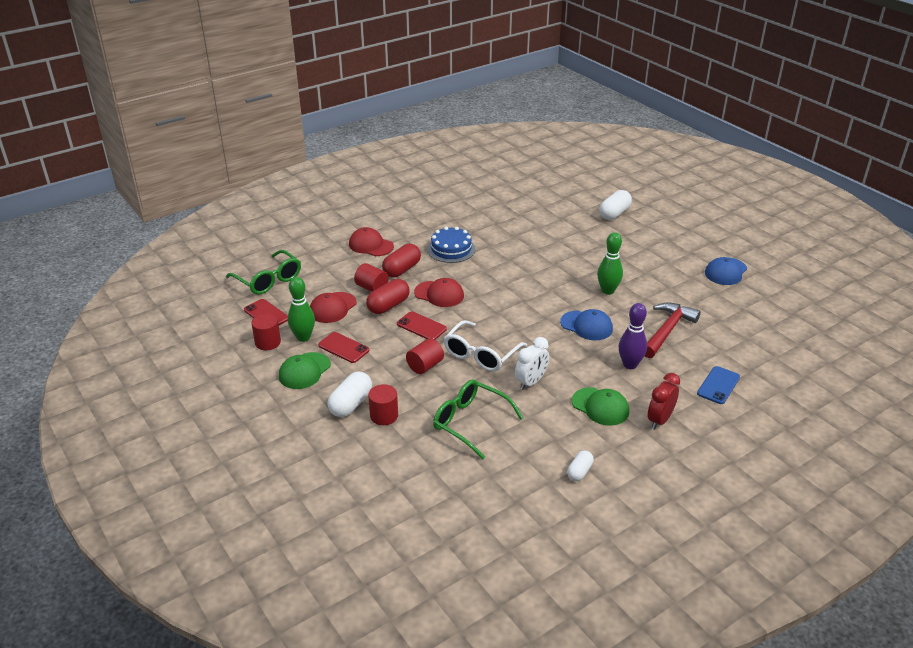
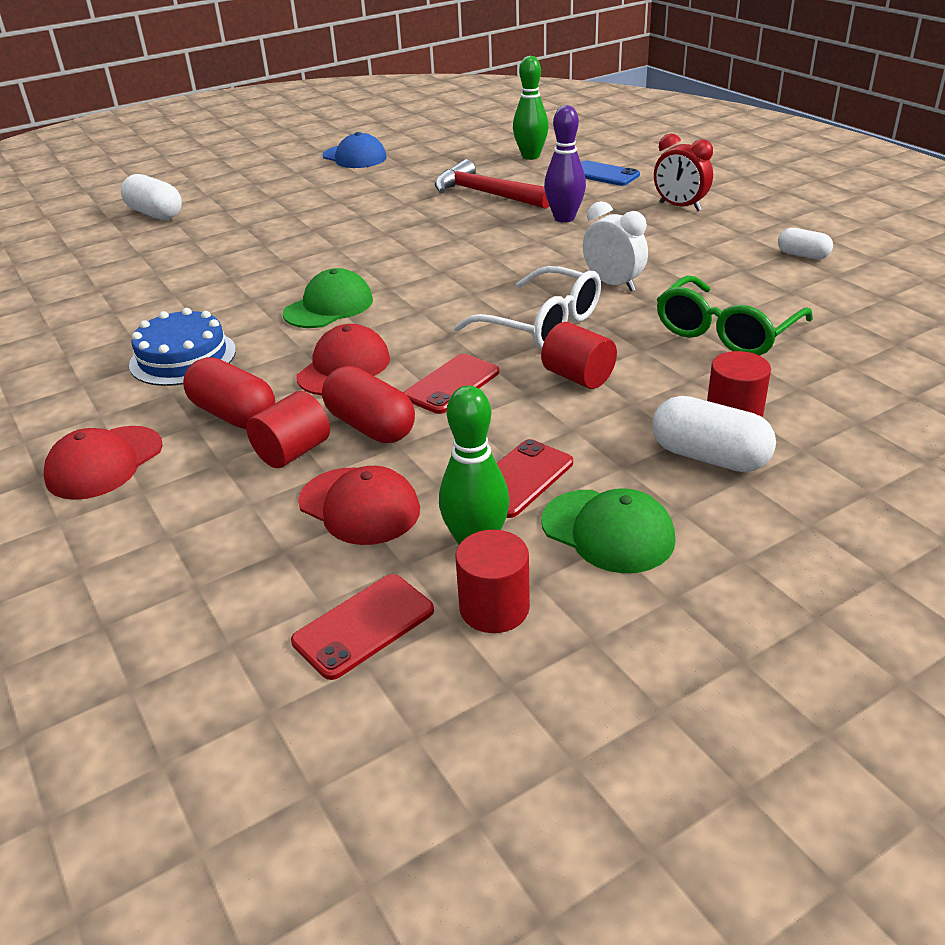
camera: 85 degrees left, 0 degrees up
(268, 280) = (187, 641): green glasses -> none
(586, 326) = (468, 242): blue cap -> none
(600, 406) = (661, 239): green cap -> green cap (329, 306)
(608, 291) = (378, 225): green bowling pin -> green bowling pin (530, 156)

